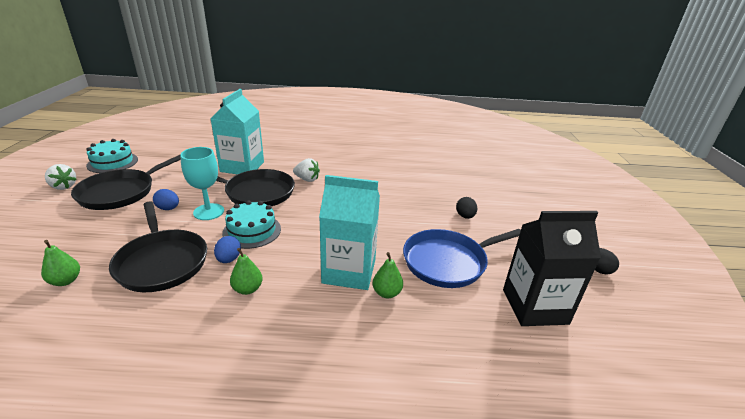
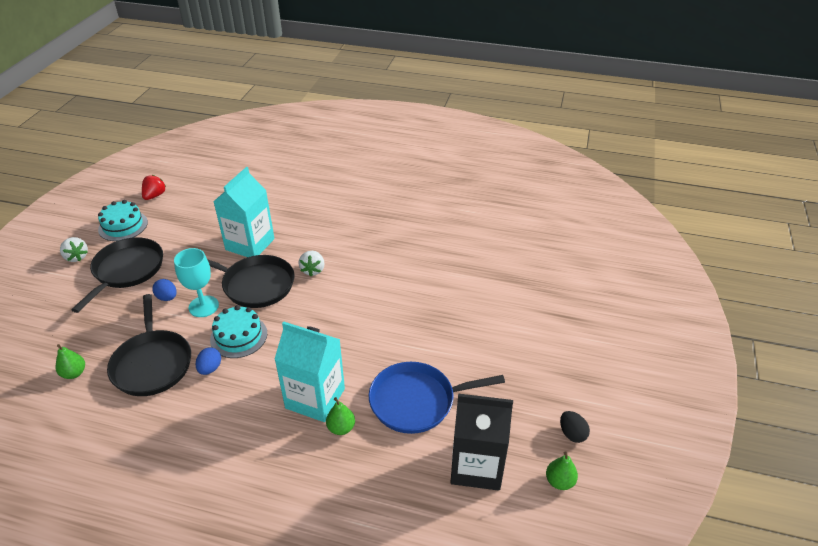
camera: 15 degrees right, 10 degrees up
(121, 192) = (127, 270): black pan -> black pan turned 150 degrees clockwise
(142, 142) = (155, 196): none -> red strawberry
(247, 289) = (219, 404): green pear -> green pear (559, 481)
(307, 179) = (313, 270): white strawberry -> white strawberry turned 60 degrees clockwise
(465, 216) = (464, 344): black egg -> none

